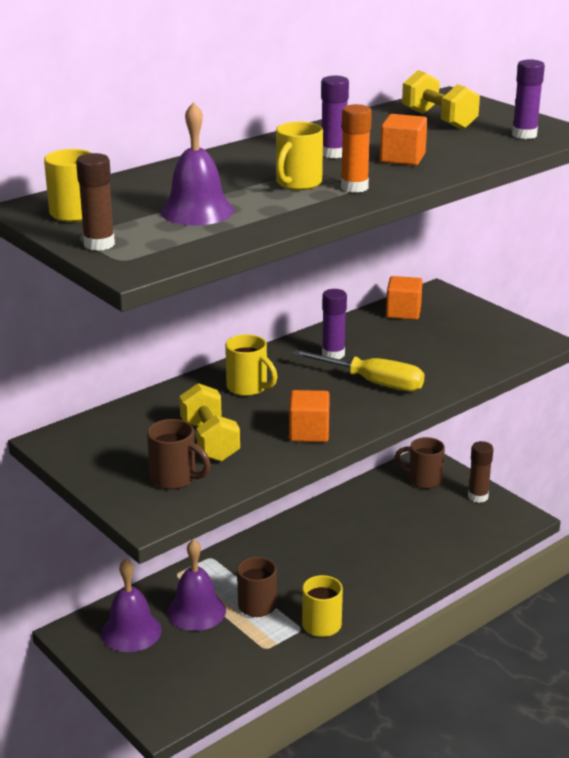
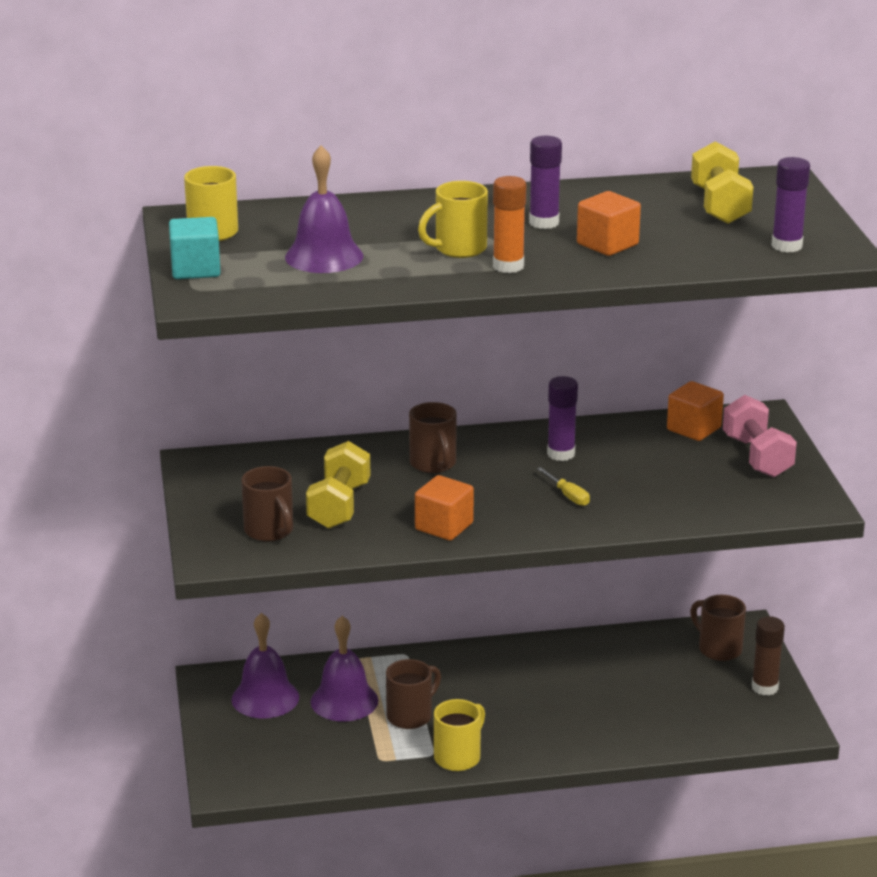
camera: 30 degrees right, 0 degrees up
(99, 244) = (195, 269): brown glue stick -> turquoise cube
(248, 388) = (433, 464): yellow mug -> brown mug
(373, 382) = (568, 495): yellow screwdriver -> yellow screwdriver, size x0.48
(466, 320) = (757, 456): none -> pink dumbbell

